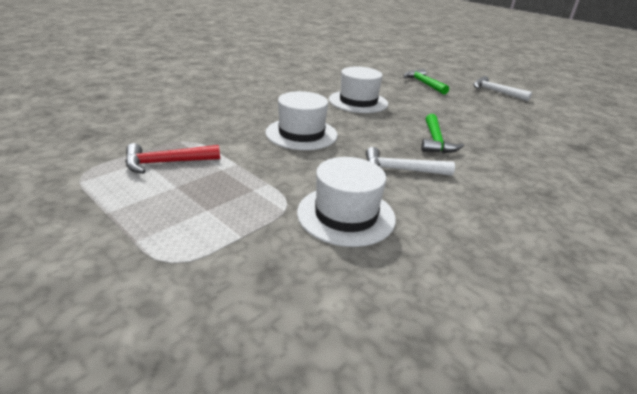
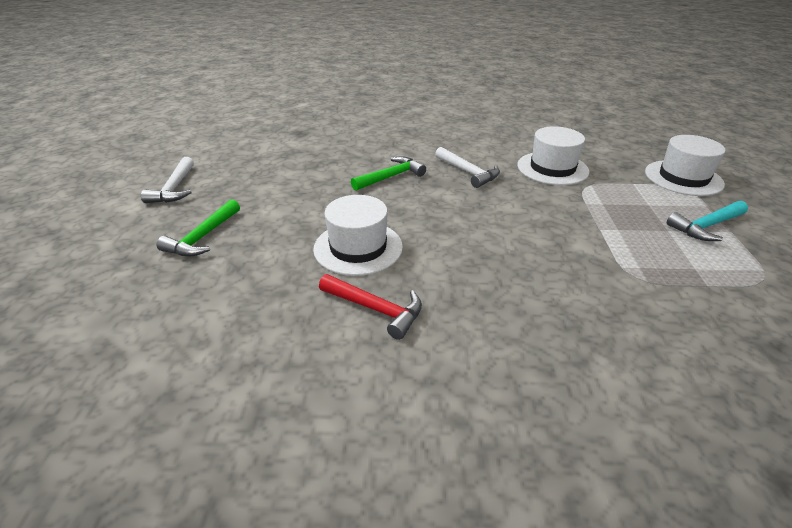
camera: 130 degrees left, 5 degrees up
(135, 208) = (706, 226): none -> turquoise hammer
(166, 163) = (670, 257): red hammer -> red hammer (376, 309)
(301, 134) = (500, 233): white hat -> white hat (683, 178)

